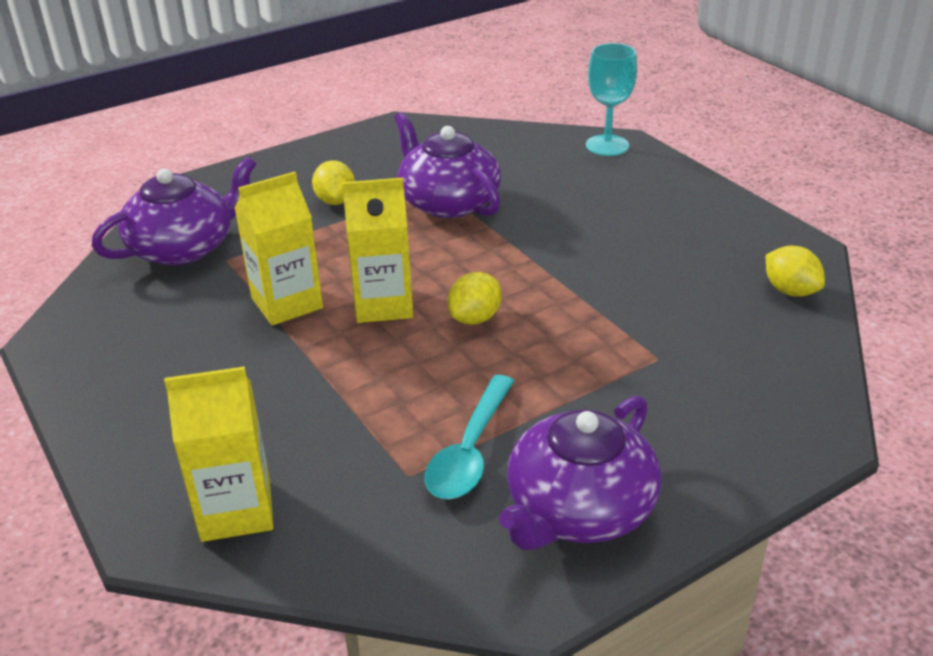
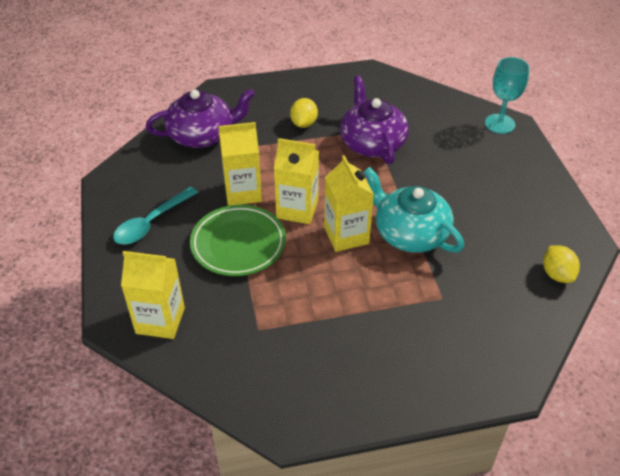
camera: 20 degrees right, 10 degrees up
(314, 370) = (238, 244): none -> green plate
(470, 450) = (299, 325): turquoise spoon -> turquoise spoon (151, 223)
(475, 318) = (346, 235): yellow lemon -> yellow carton
(565, 293) = (410, 233): none -> turquoise teapot
(579, 509) = (341, 382): purple teapot -> none

